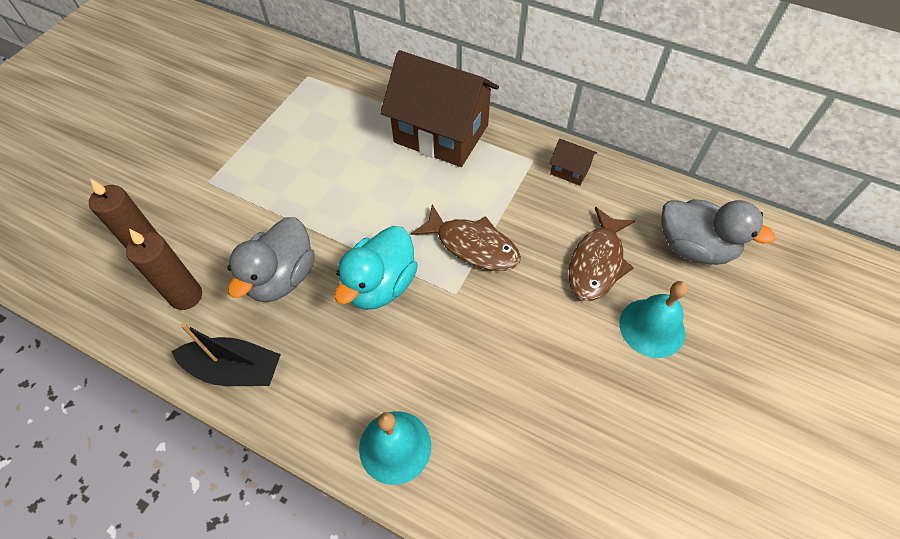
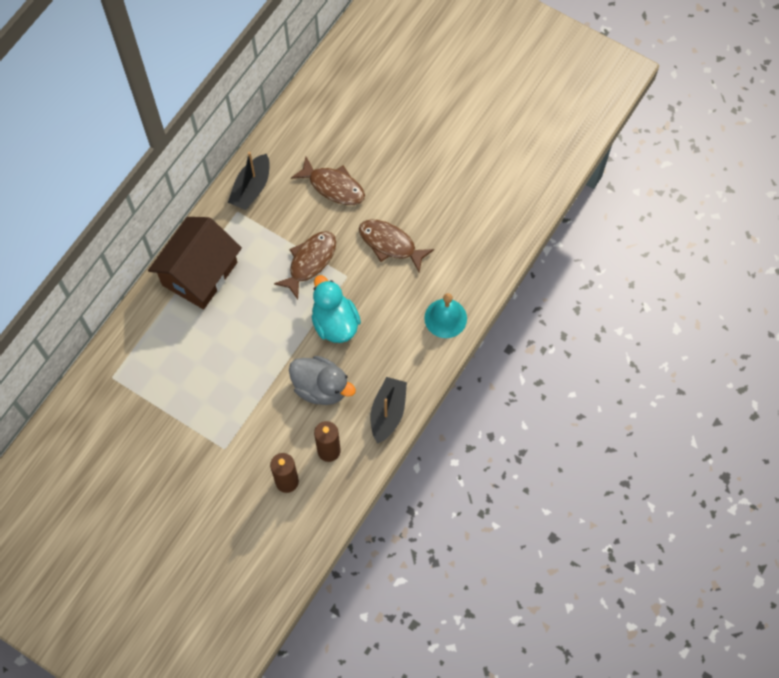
camera: 85 degrees left, 10 degrees up
(380, 285) = (335, 323): turquoise duck -> turquoise duck turned 150 degrees counterclockwise
(517, 348) = (390, 244): none -> brown fish
(570, 170) = (251, 188): brown house -> black boat
(652, 327) = (384, 165): turquoise bell -> none
(694, 247) = (329, 126): grey duck -> none

